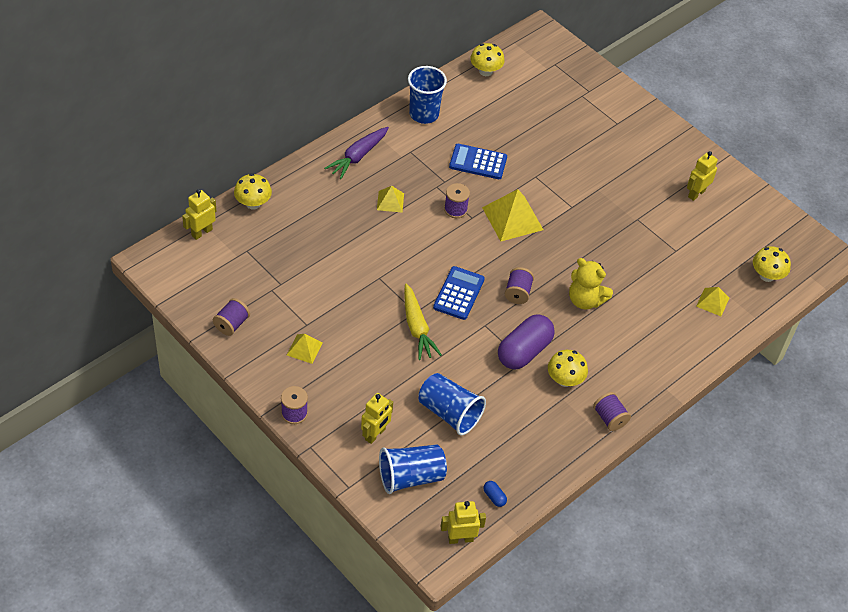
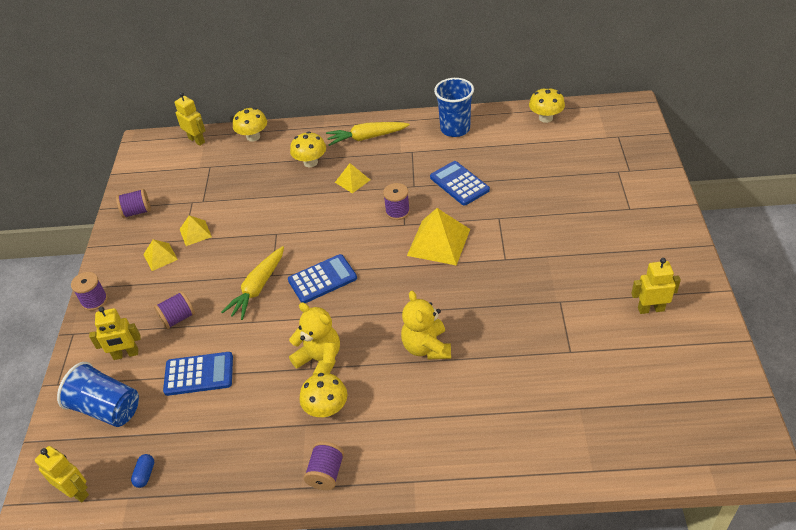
camera: 50 degrees right, 5 degrees down
(201, 232) = (197, 140): yellow robot -> yellow robot turned 45 degrees clockwise
(358, 157) = (366, 138): purple carrot -> yellow carrot
(449, 413) = (199, 374): blue cup -> blue calculator
(517, 293) = (372, 306): purple spool -> purple spool (178, 318)
(524, 351) = (320, 360): purple capsule -> yellow teddy bear
(712, 302) = (558, 424): yellow pyramid -> yellow pyramid (195, 233)
(767, 276) = (652, 433): yellow mushroom -> yellow mushroom (310, 162)

